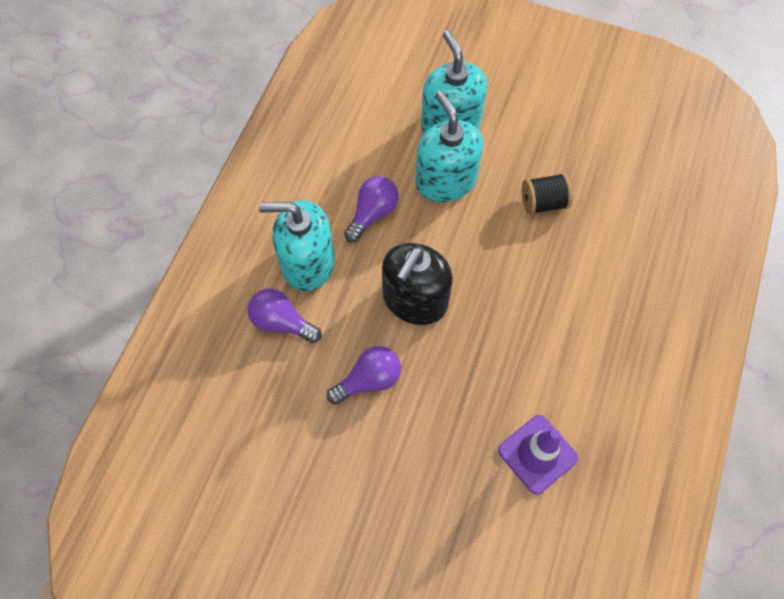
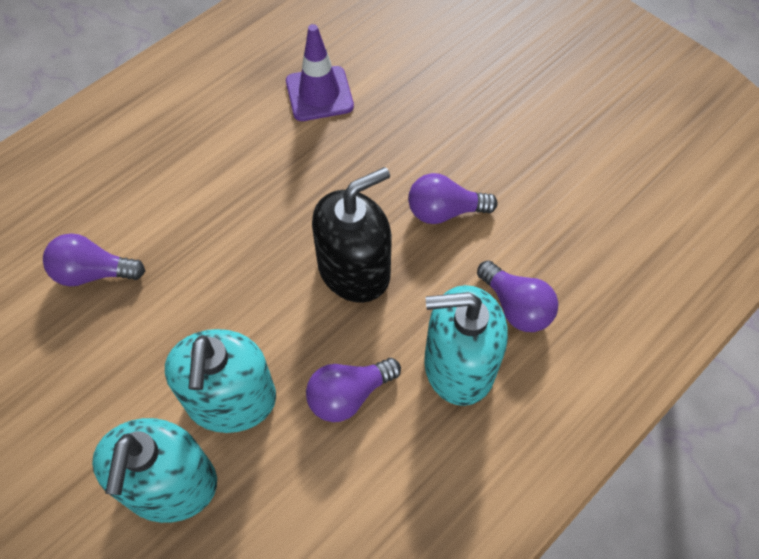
camera: 155 degrees left, 5 degrees down
(307, 263) = (459, 365): turquoise soap dispenser -> turquoise soap dispenser turned 150 degrees clockwise
(543, 203) = (136, 318): black spool -> none
(596, 219) = (93, 273): none -> purple light bulb

